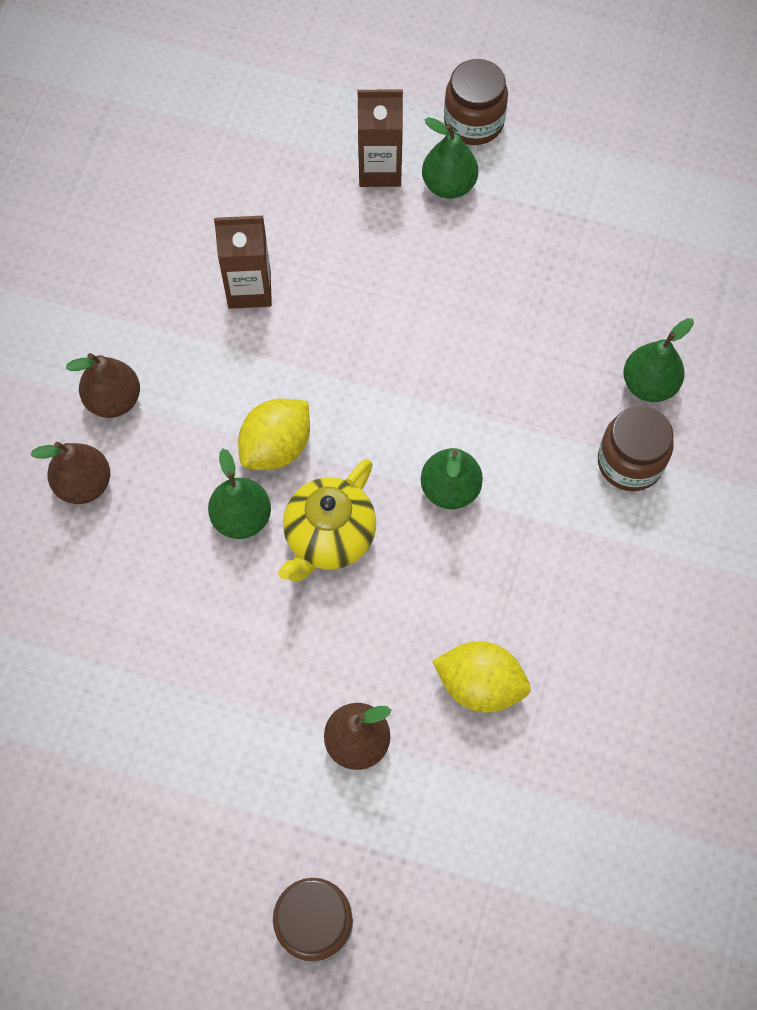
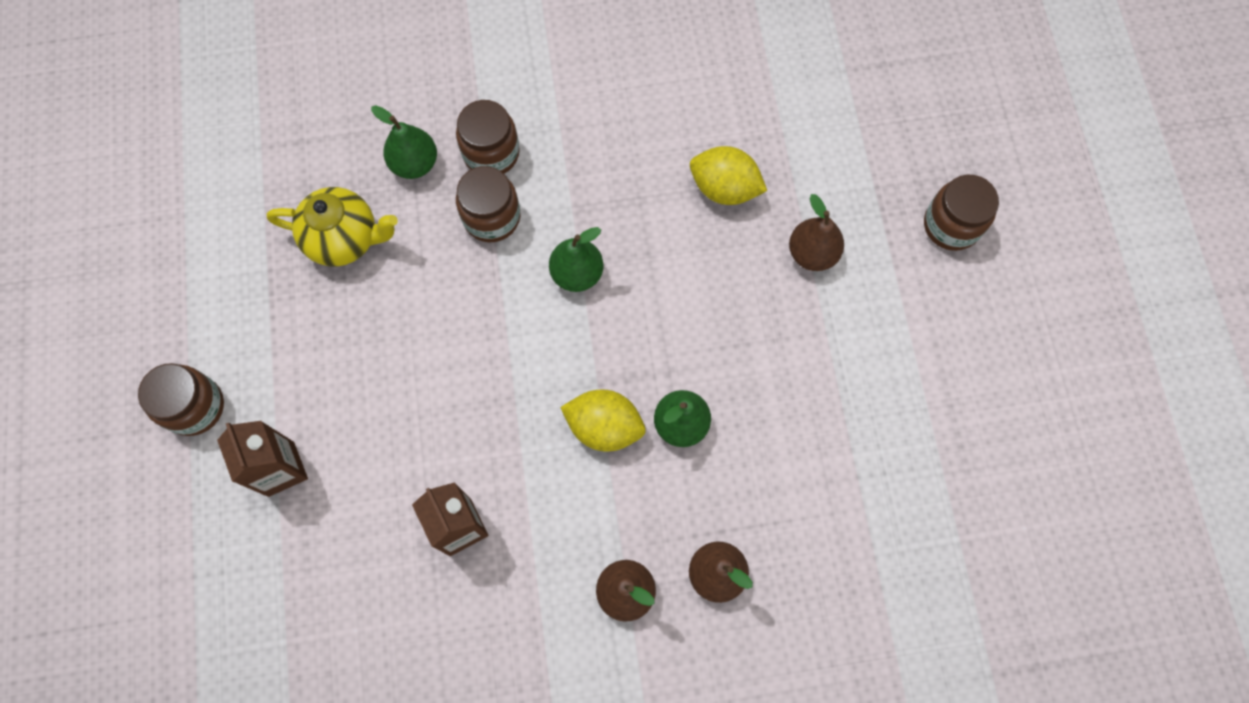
camera: 115 degrees left, 5 degrees up
(329, 538) = (664, 346): yellow teapot -> yellow teapot (344, 239)
(448, 185) = (276, 399): green pear -> none
(480, 685) = (724, 188): yellow lemon -> yellow lemon turned 60 degrees counterclockwise
(553, 434) = (491, 217): none -> brown jar

